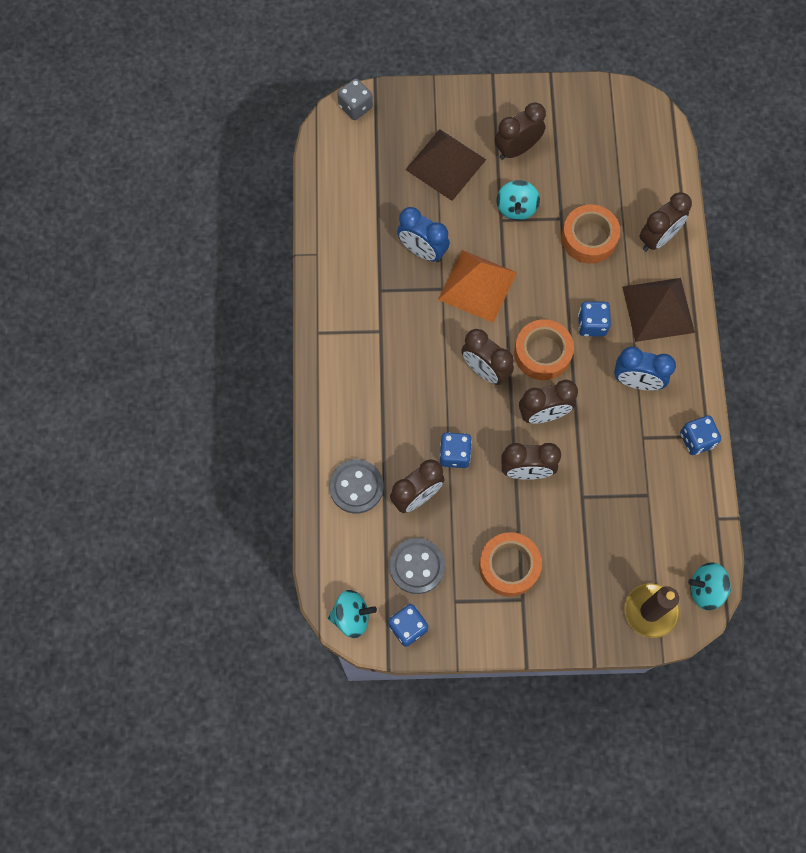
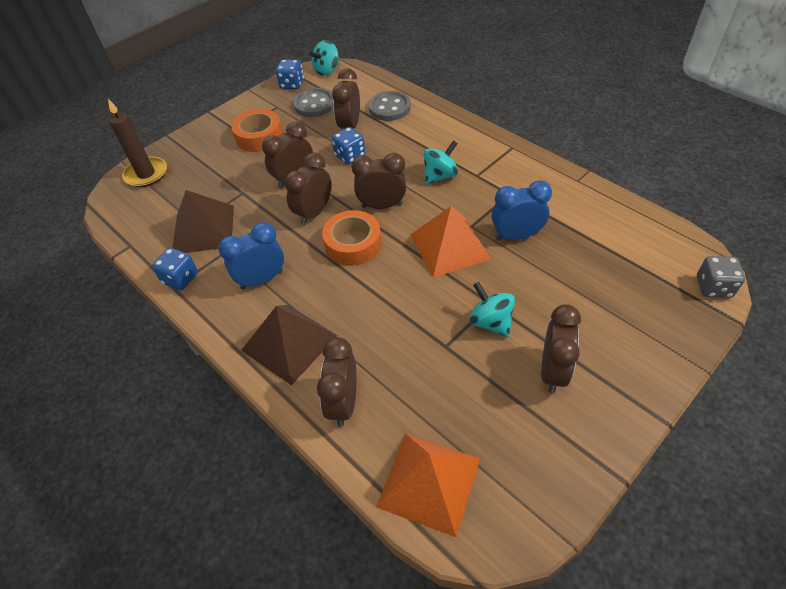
camera: 140 degrees right, 20 degrees down
(445, 164) = (587, 306): brown pyramid -> brown pyramid (203, 229)
(589, 238) = (405, 350): orange tape -> none
(592, 324) = (335, 289): blue dice -> none
(650, 156) = (429, 482): none -> orange pyramid
(706, 589) = (112, 206): turquoise spinning top -> turquoise spinning top (440, 176)

